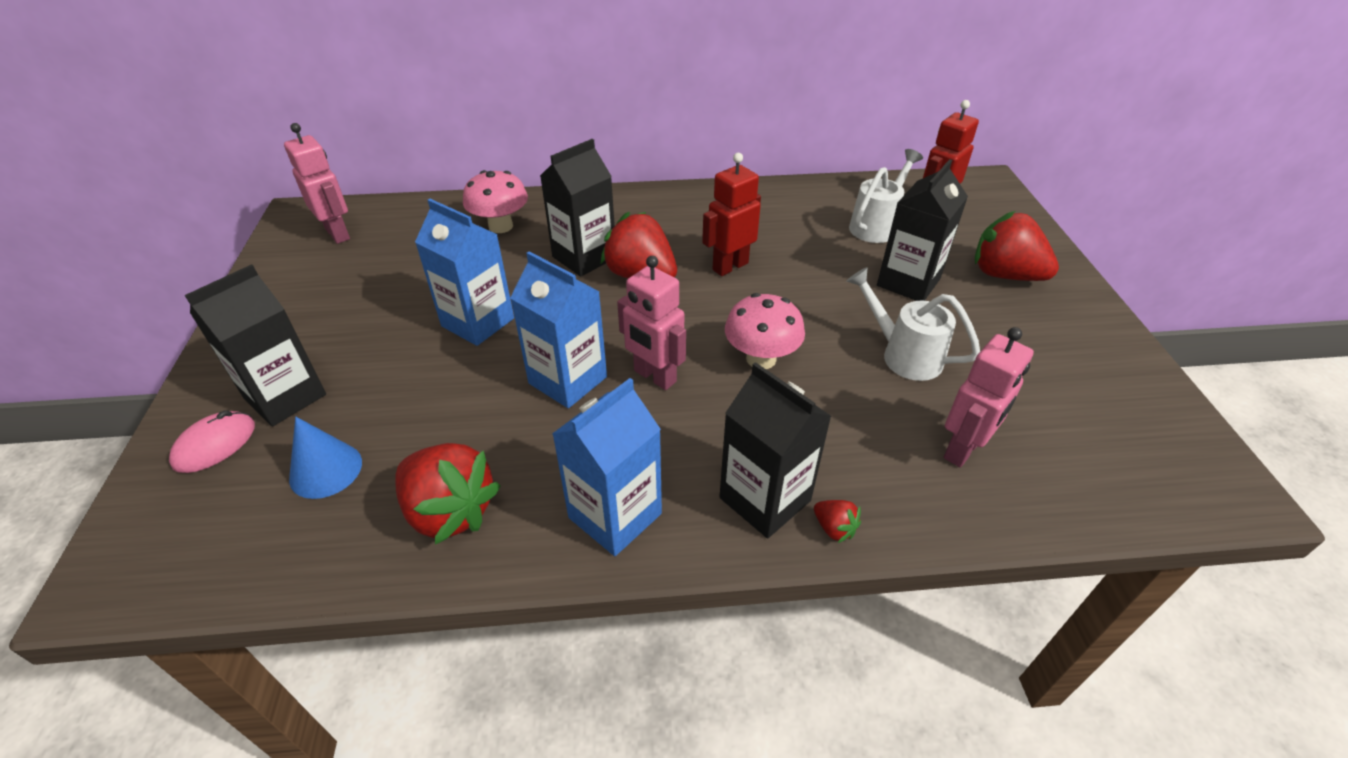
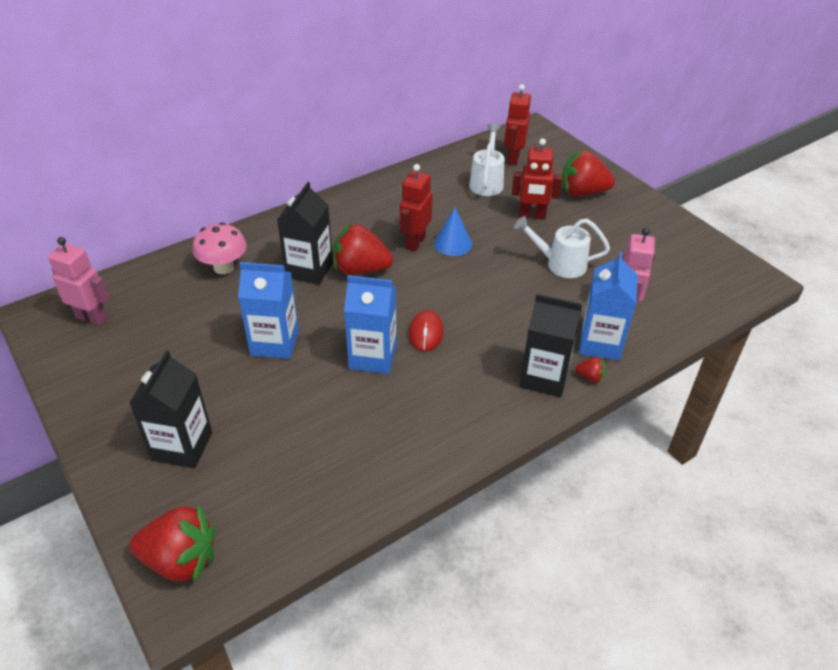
camera: 30 degrees left, 0 degrees up
(215, 444) = (163, 497): pink mouse -> none
(326, 470) = (263, 476): blue cone -> blue cone (453, 243)
(450, 511) = (370, 463): red strawberry -> red strawberry (181, 560)
(615, 515) = (470, 422): blue carton -> blue carton (600, 343)
(654, 376) = (426, 333): pink robot -> red mouse
(761, 359) = (481, 297): pink mushroom -> none
(908, 282) = (532, 216): black carton -> red robot

